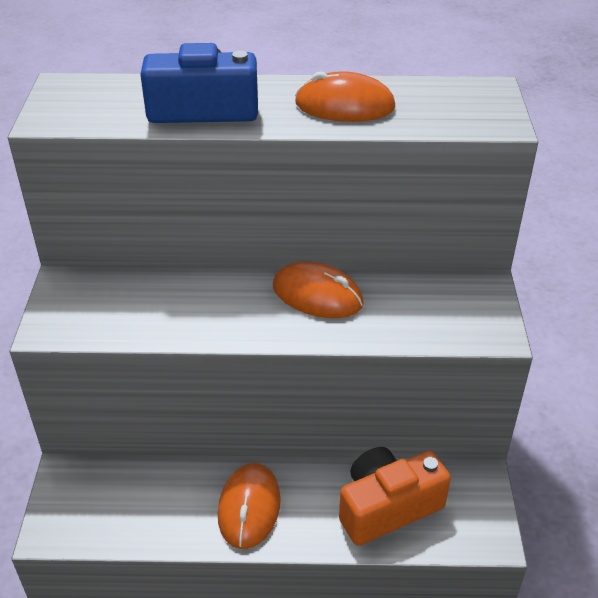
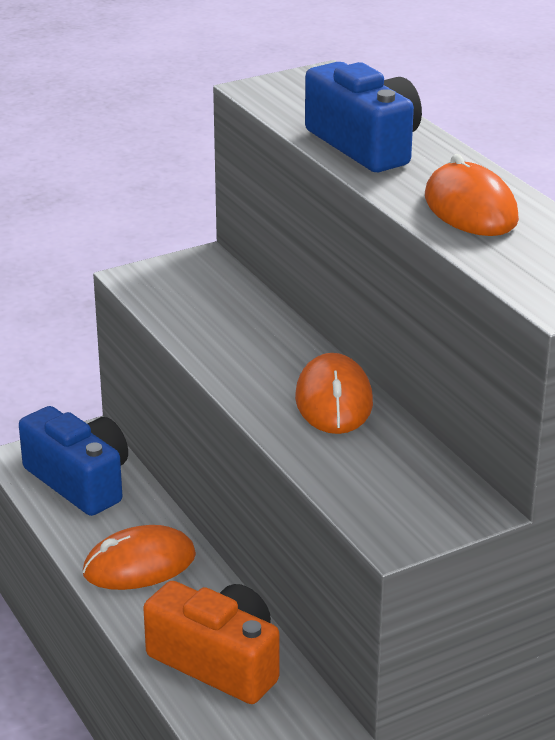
camera: 60 degrees right, 10 degrees down
(117, 503) = (80, 481): none -> blue camera

